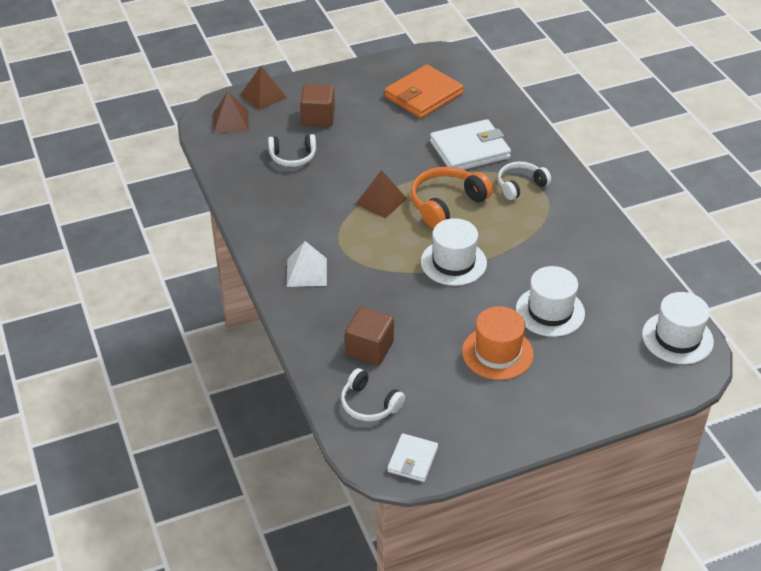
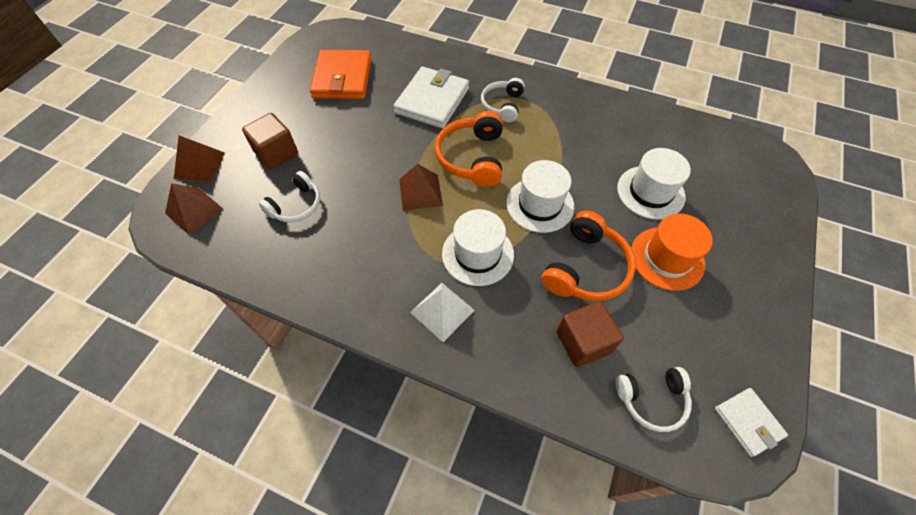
camera: 45 degrees left, 15 degrees up
(430, 317) = (586, 268): none -> orange headphones
(677, 338) = (740, 149): white hat -> white hat (477, 254)

